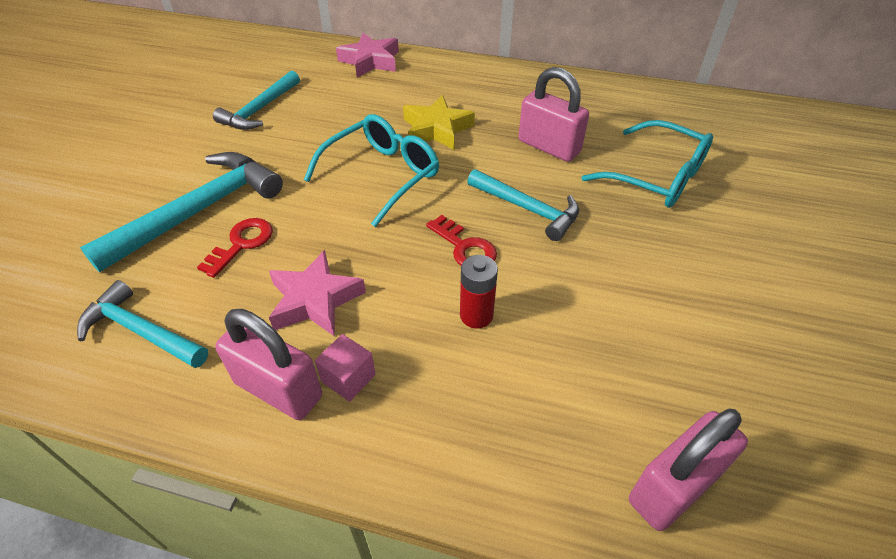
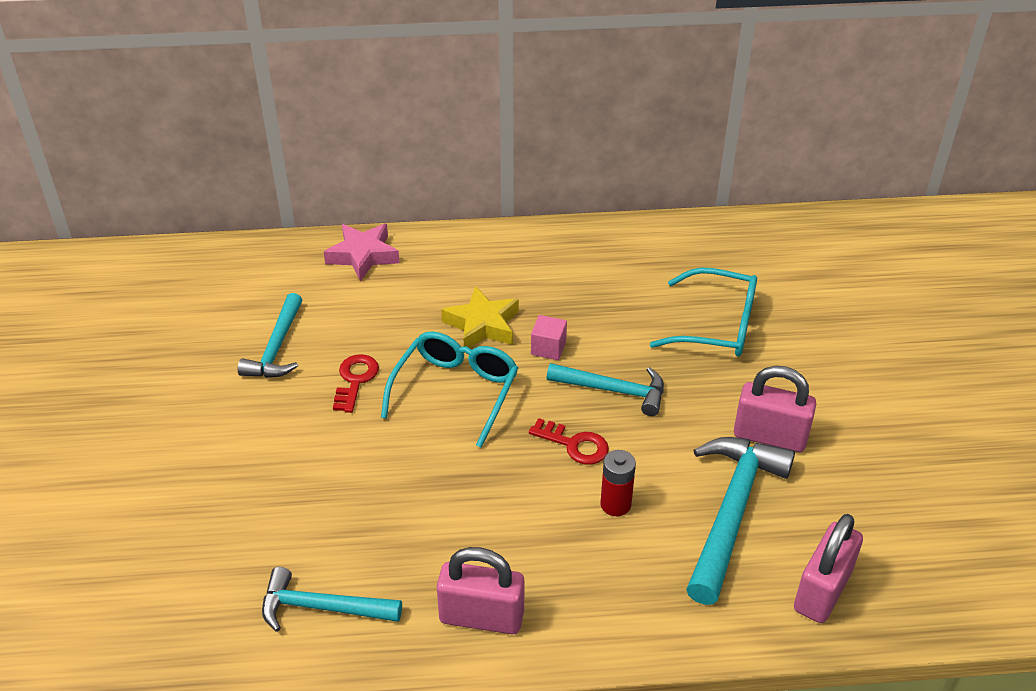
camera: 20 degrees left, 5 degrees down
(198, 211) = (292, 480): turquoise hammer -> turquoise hammer (731, 512)
(241, 244) = (360, 500): red key -> red key (355, 380)
(315, 300) = (465, 533): pink star -> none
(348, 378) = (535, 589): pink cube -> pink cube (548, 348)
(549, 147) = (604, 317): pink padlock -> pink padlock (770, 436)

